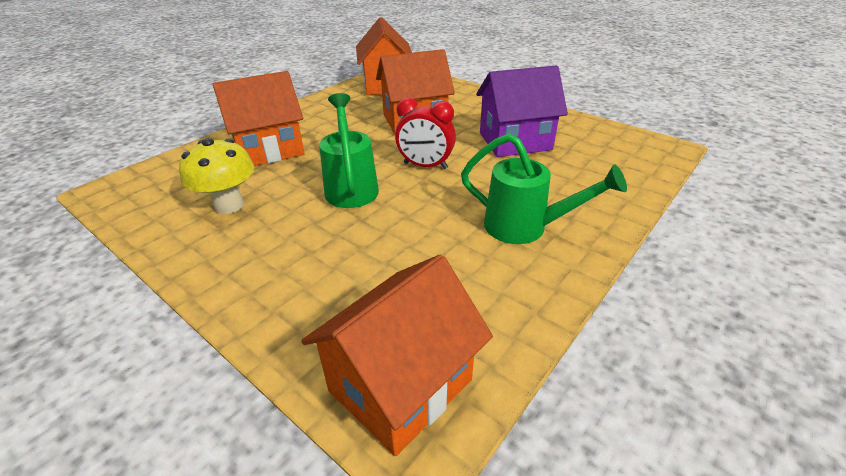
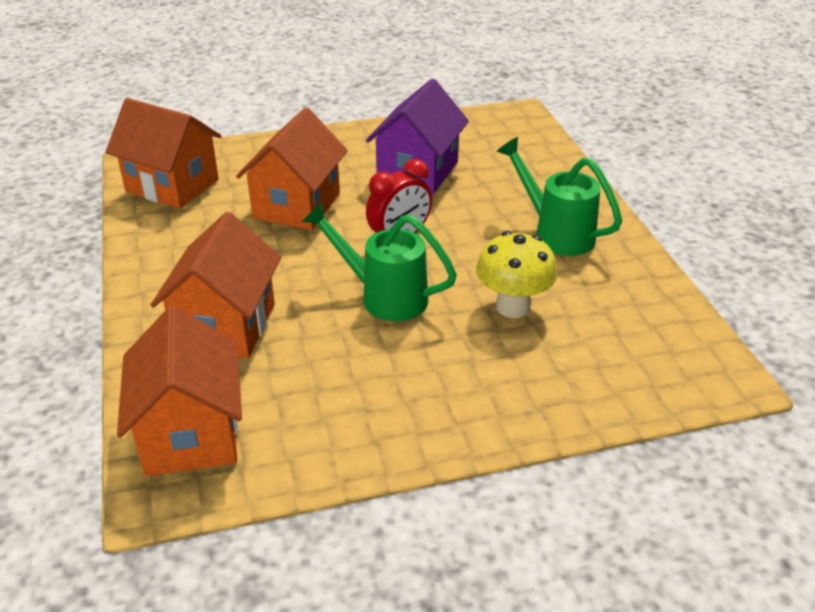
camera: 55 degrees left, 0 degrees up
(229, 205) = (325, 391): yellow mushroom -> yellow mushroom (513, 307)
(401, 385) = (675, 367): orange house -> orange house (191, 433)
(526, 228) = (555, 233): green watering can -> green watering can turned 105 degrees counterclockwise

